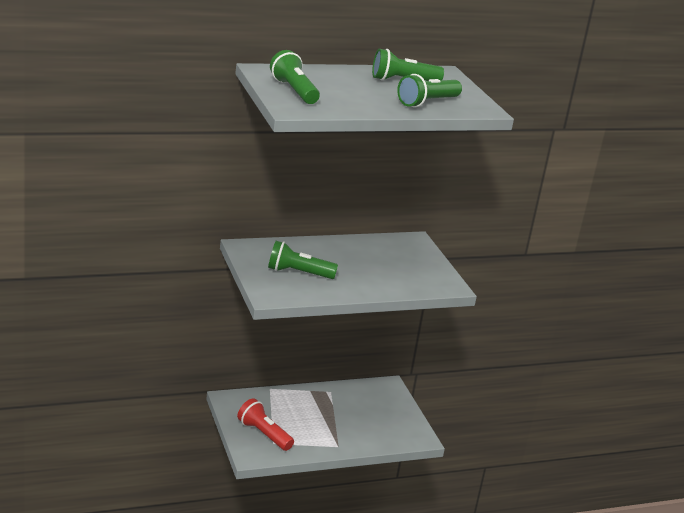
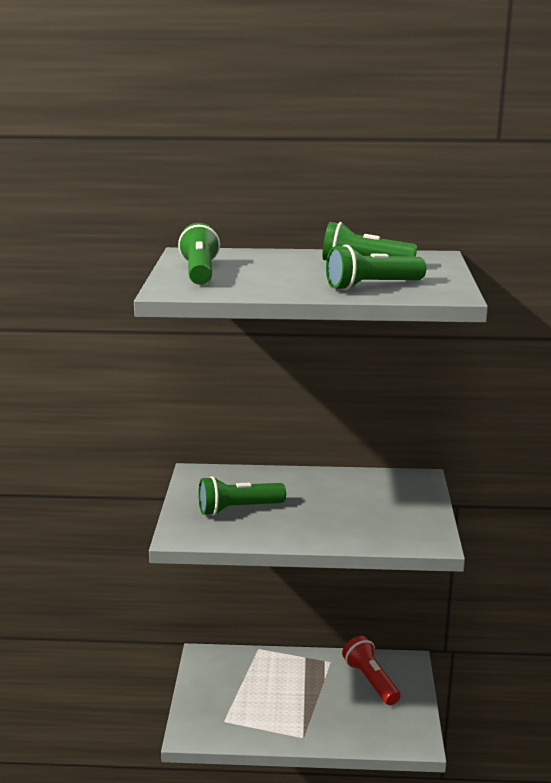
camera: 25 degrees right, 5 degrees down
(264, 434) = (219, 707): red flashlight -> red flashlight (371, 681)
(298, 273) = (238, 509): green flashlight -> green flashlight turned 45 degrees counterclockwise

